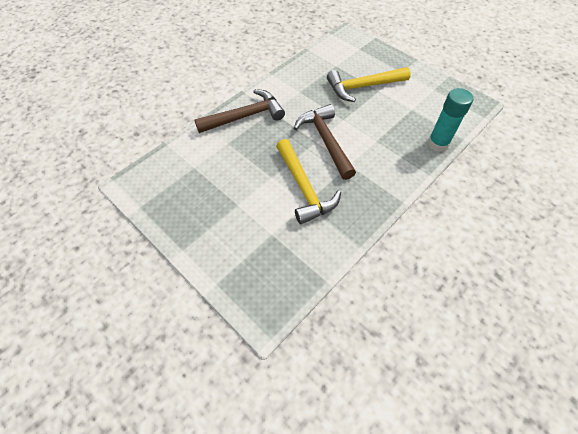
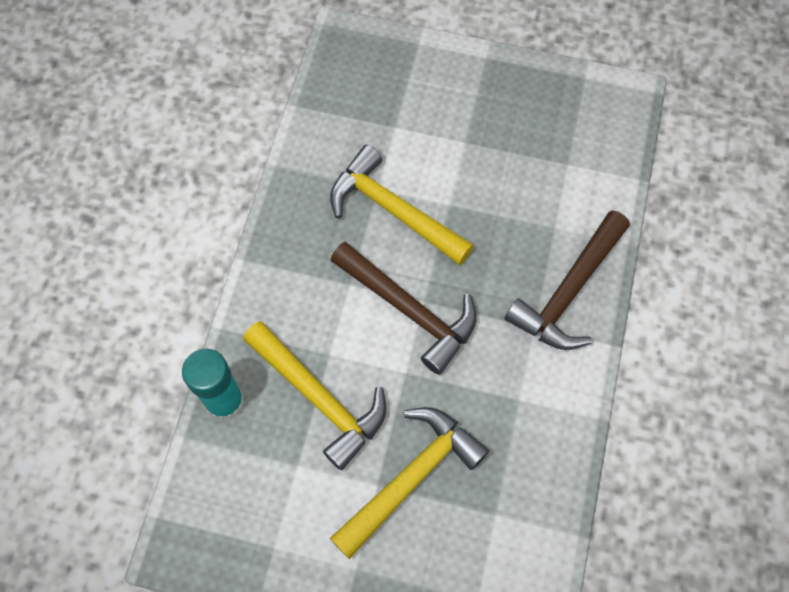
camera: 150 degrees right, 10 degrees up
(389, 126) = (320, 398): none -> yellow hammer

